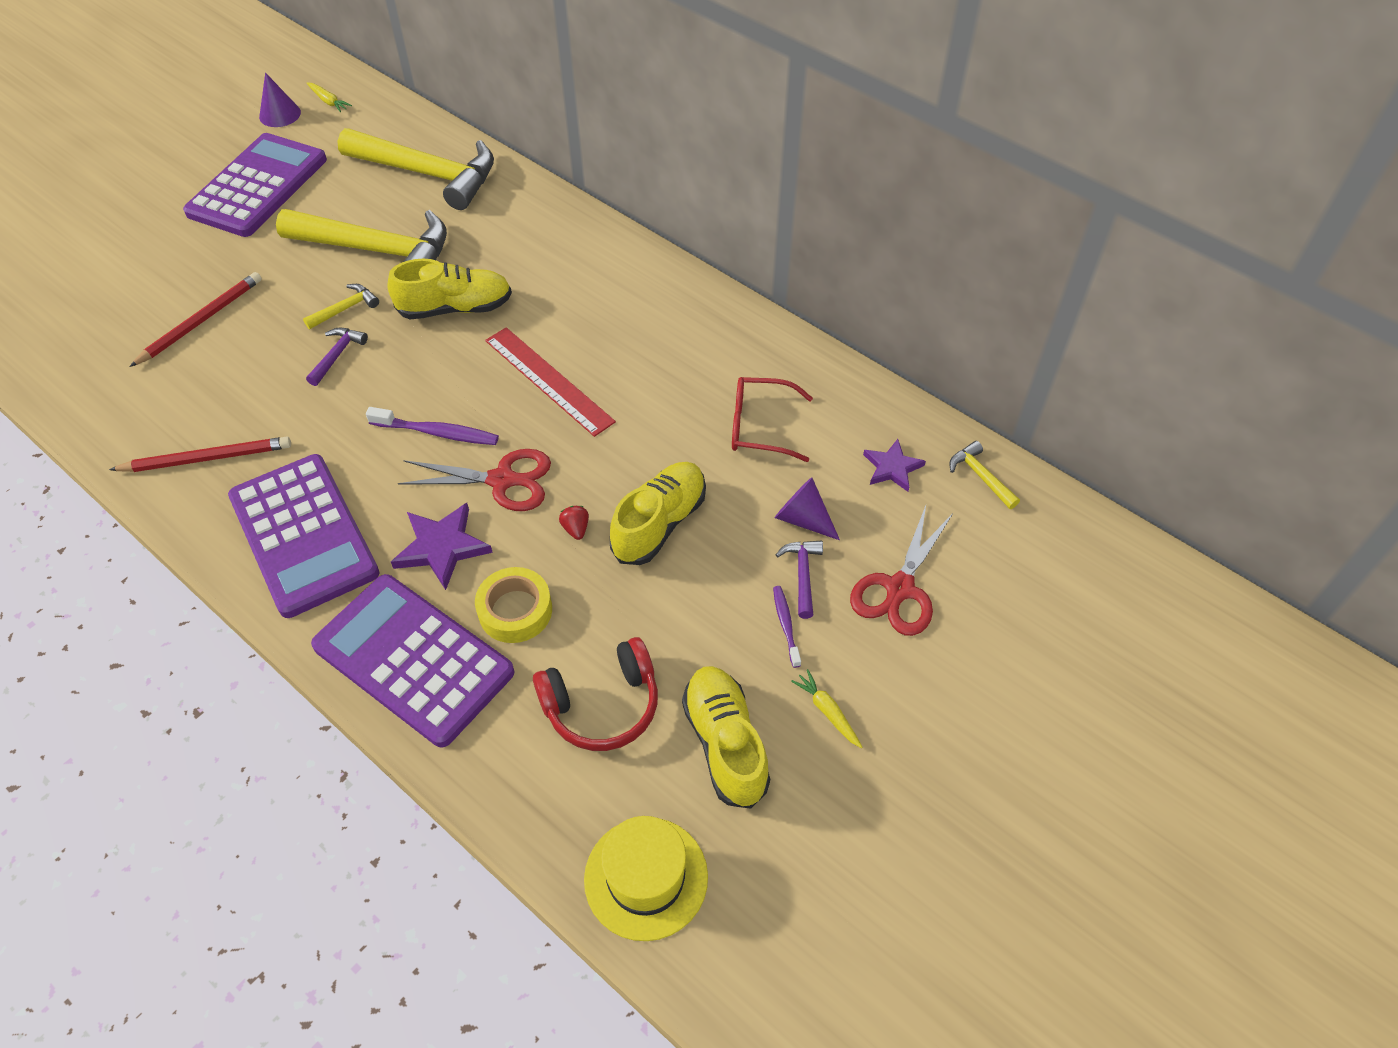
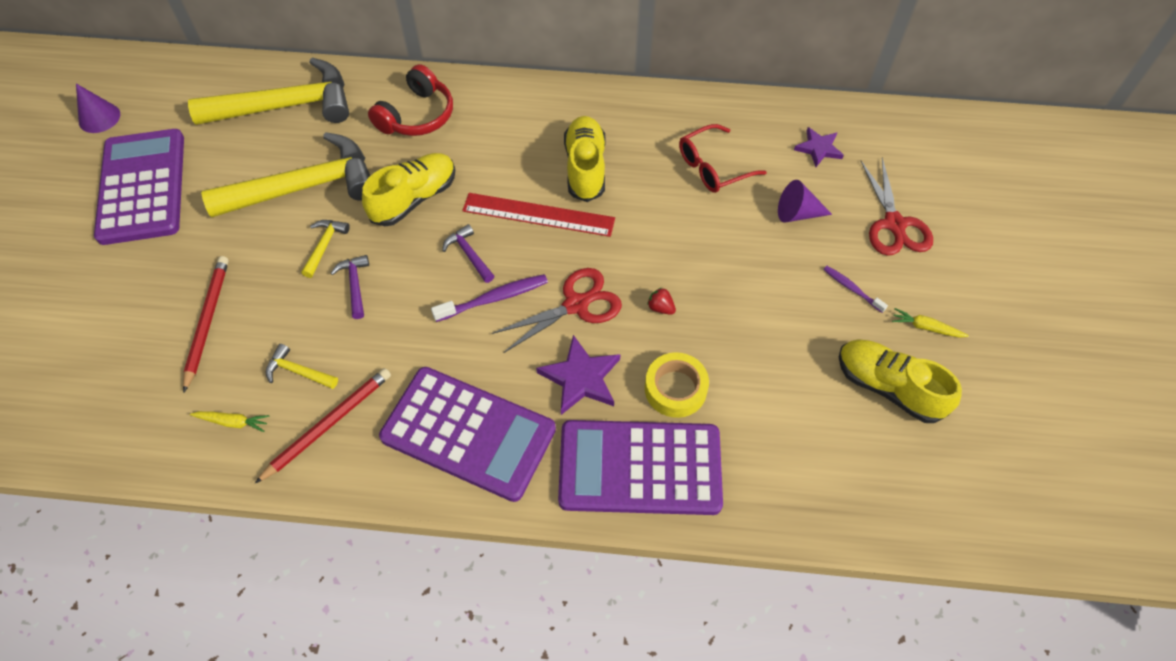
camera: 35 degrees left, 5 degrees up
(328, 101) = (134, 87): yellow carrot -> yellow carrot (233, 422)
(602, 705) = (792, 414): red headphones -> red headphones (417, 115)
(646, 878) = (923, 503): yellow hat -> none
(659, 523) = (712, 270): yellow shoe -> yellow shoe (585, 168)
(802, 575) = (831, 250): purple hammer -> purple hammer (469, 254)
(980, 476) = (873, 125): yellow hammer -> yellow hammer (298, 371)

